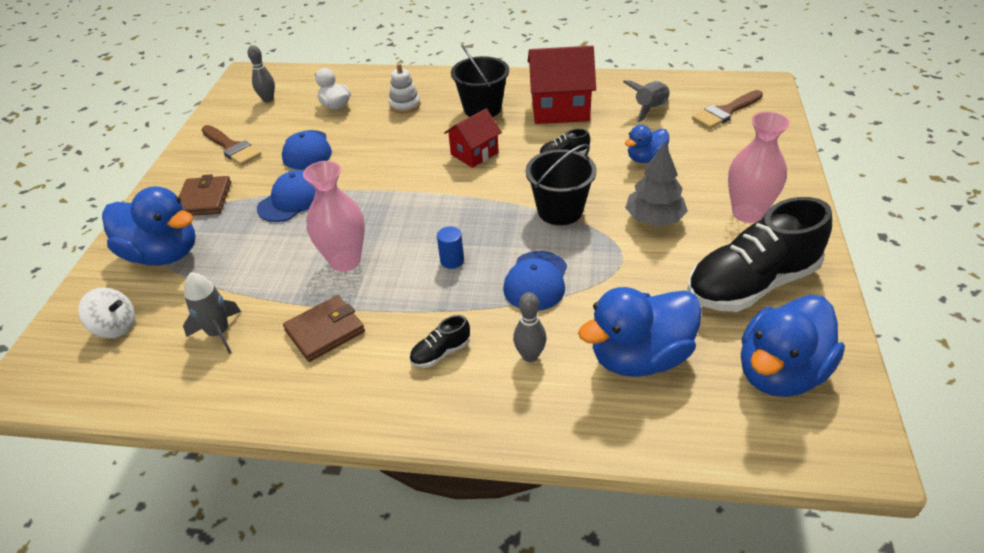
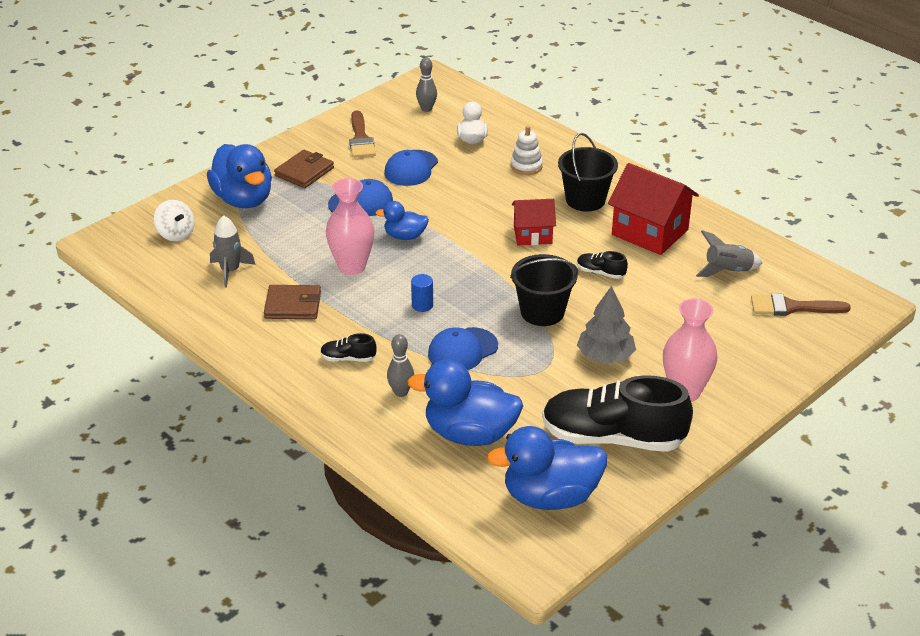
camera: 35 degrees right, 5 degrees down
(645, 158) = (664, 309): blue duck -> blue duck (405, 236)

